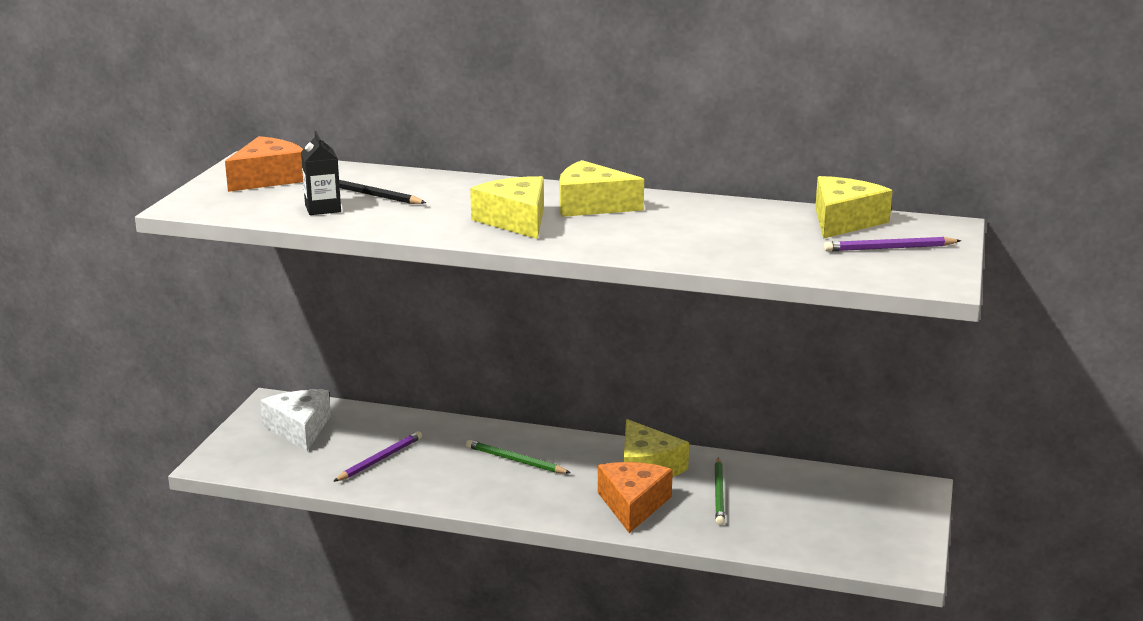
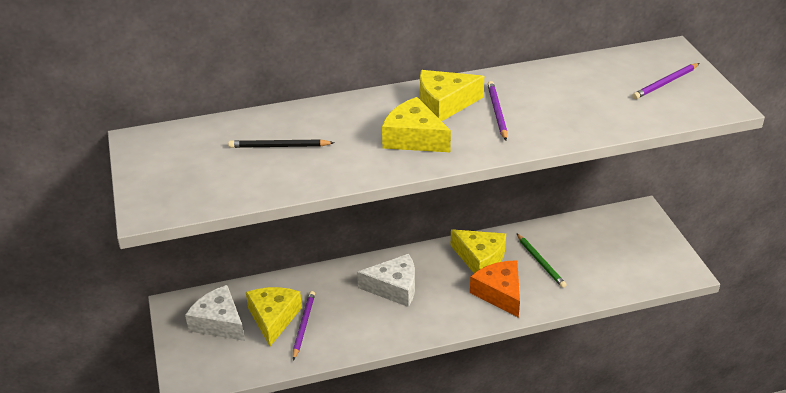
camera: 30 degrees left, 15 degrees up
(268, 178) = (176, 155): orange cheese -> none
(323, 208) = (260, 174): black carton -> none
(515, 460) = (394, 288): green pencil -> white cheese
(639, 224) = (497, 112): none -> purple pencil
(844, 221) = (613, 66): yellow cheese -> yellow cheese (273, 318)

